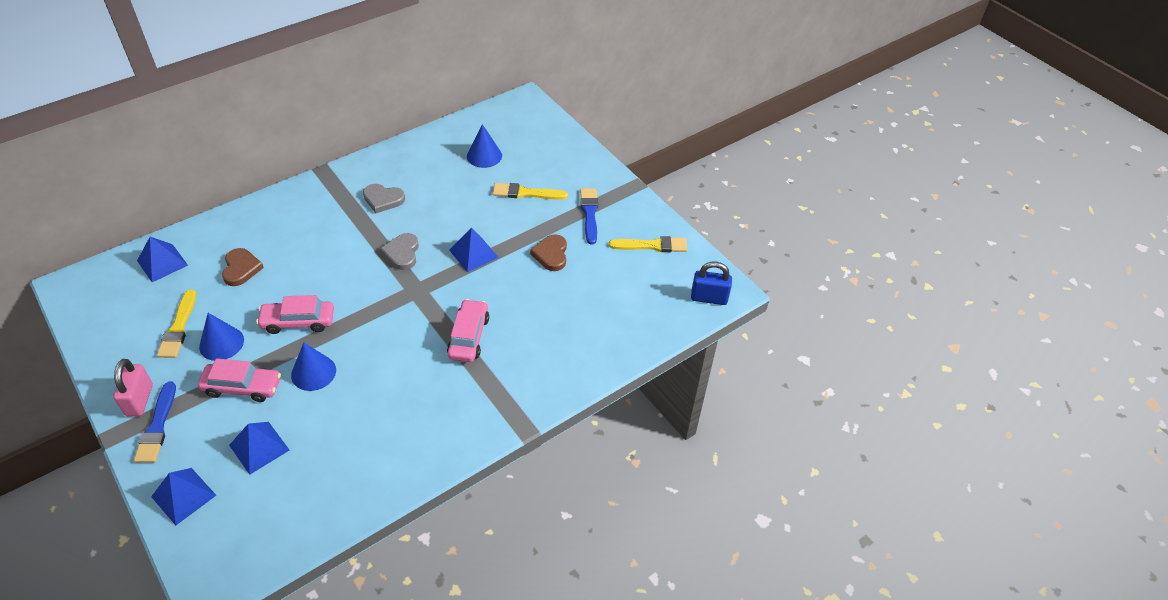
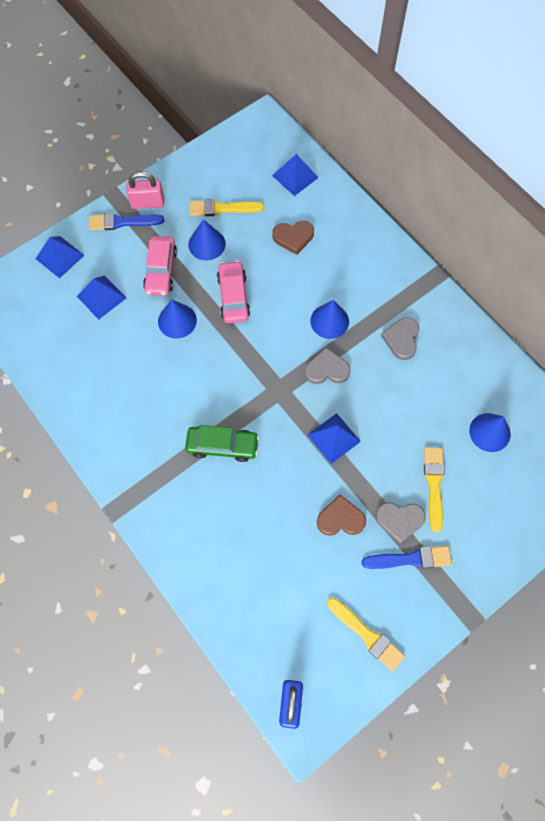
camera: 90 degrees right, 20 degrees up
(350, 247) = (329, 321): none -> blue cone
(469, 337) = (222, 446): pink car -> green car
(556, 217) = (399, 520): none -> grey heart
(652, 245) = (367, 635): yellow brush -> yellow brush turned 45 degrees counterclockwise

